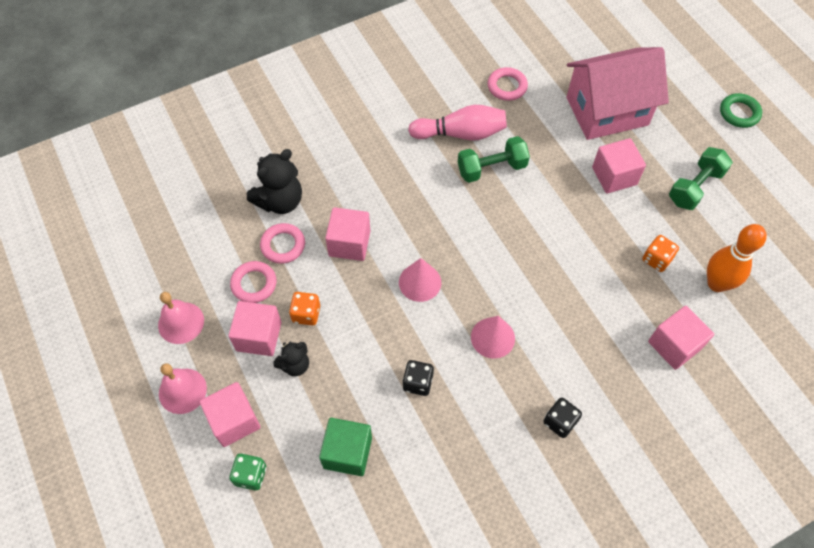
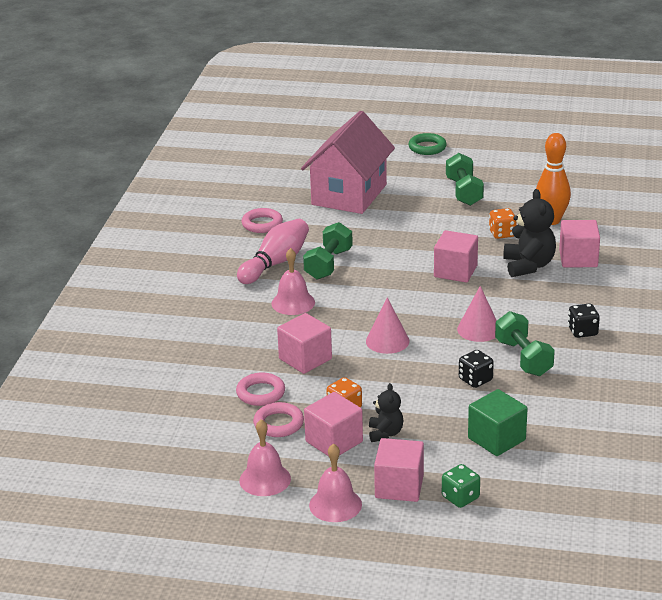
camera: 50 degrees left, 30 degrees down
(280, 201) = (213, 376): black teddy bear -> black teddy bear (528, 266)
(417, 183) = (293, 303): none -> pink bell
(479, 399) = (523, 358): none -> green dumbbell
(614, 176) = (409, 218): pink cube -> pink cube (455, 271)

